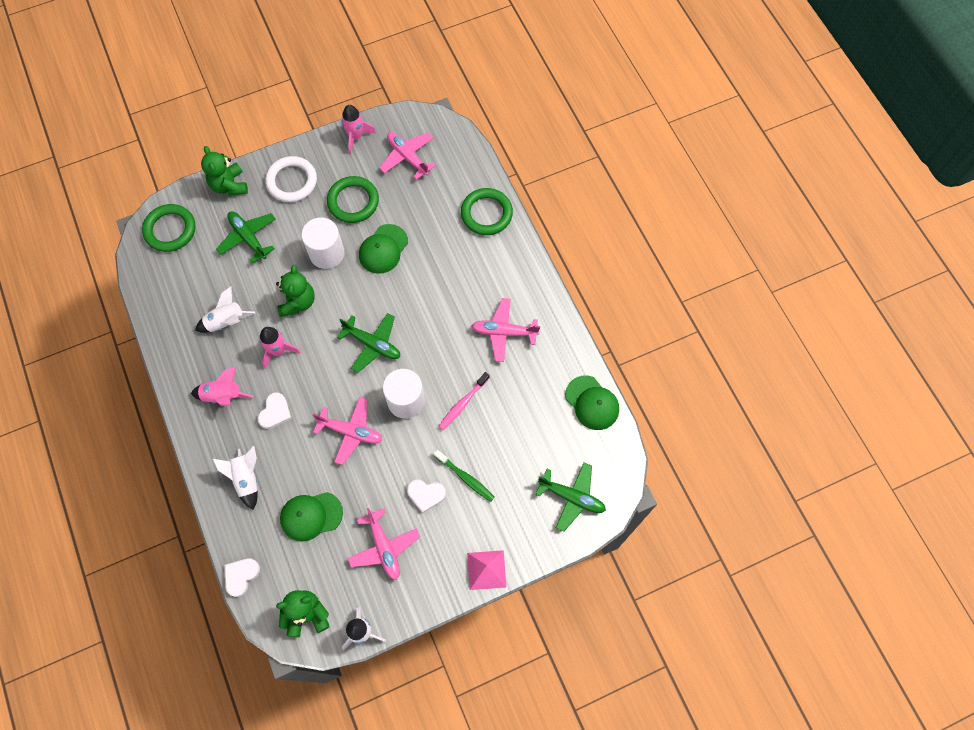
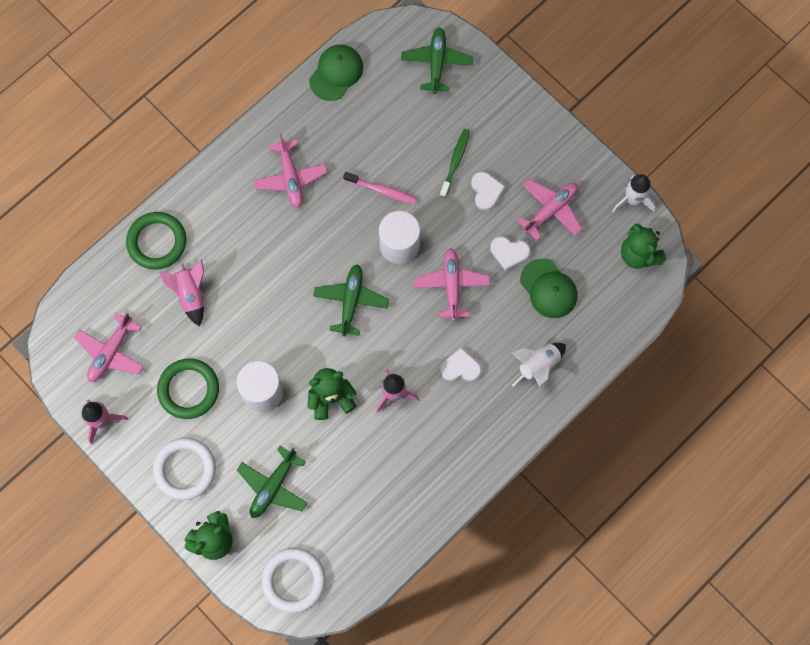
camera: 110 degrees left, 5 degrees up
(170, 230) = (293, 580): green ring -> white ring
(223, 396) = (463, 428): pink rocket -> pink rocket (191, 294)
(226, 322) = (381, 463): white rocket -> none
(241, 576) = (630, 329): white heart -> white heart (509, 253)
(383, 249) = (237, 333): green cap -> none
(486, 570) = (533, 114): pink pyramid -> none

